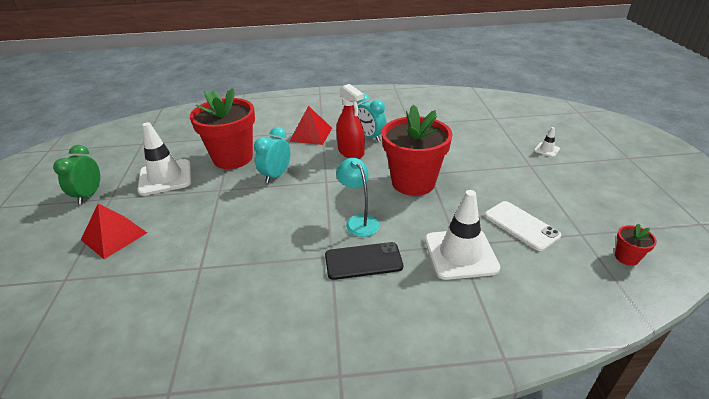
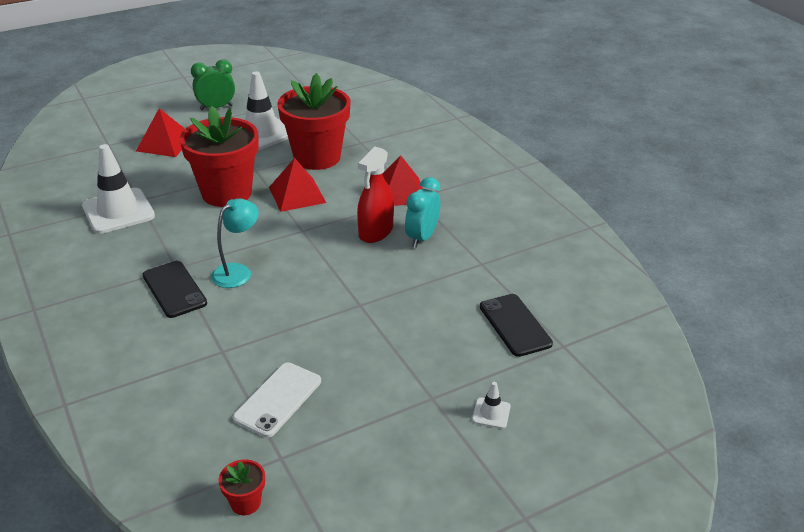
camera: 65 degrees right, 0 degrees up
(276, 175) = (297, 194): turquoise clock -> red pyramid
(413, 182) = (331, 295): red flower pot -> red flower pot (226, 193)
(460, 254) = (206, 355): white traffic cone -> white traffic cone (118, 211)
(472, 127) = (515, 325): none -> black phone

